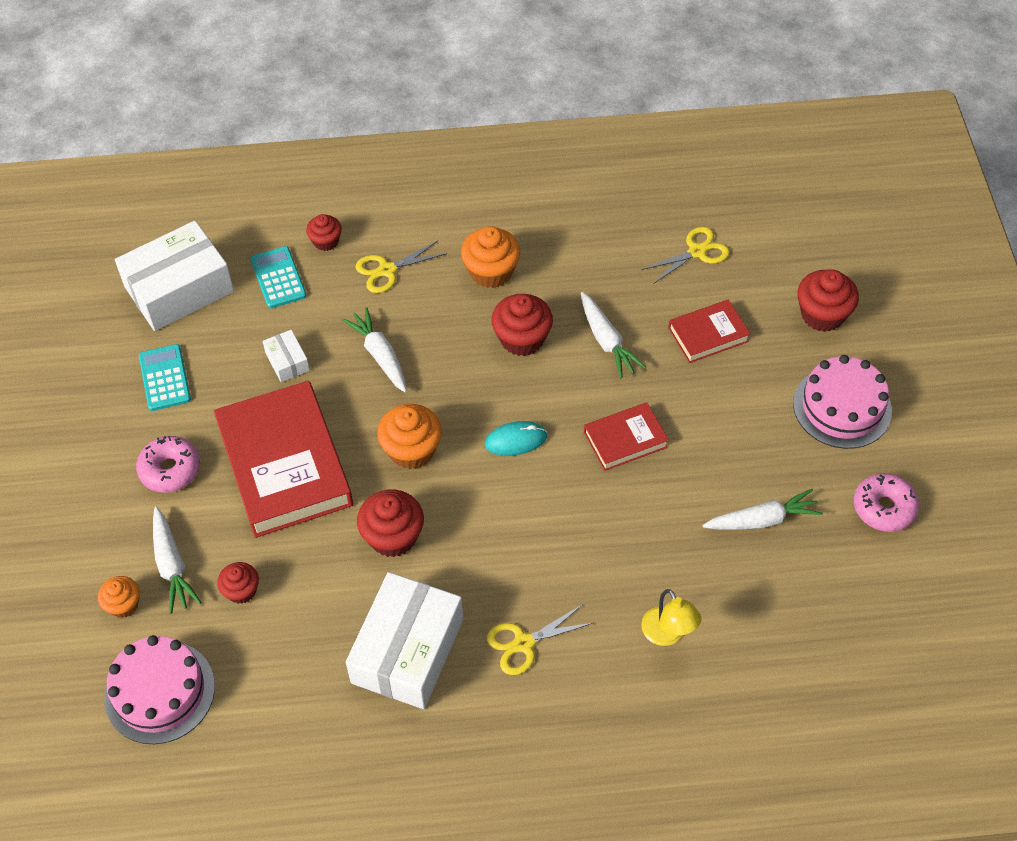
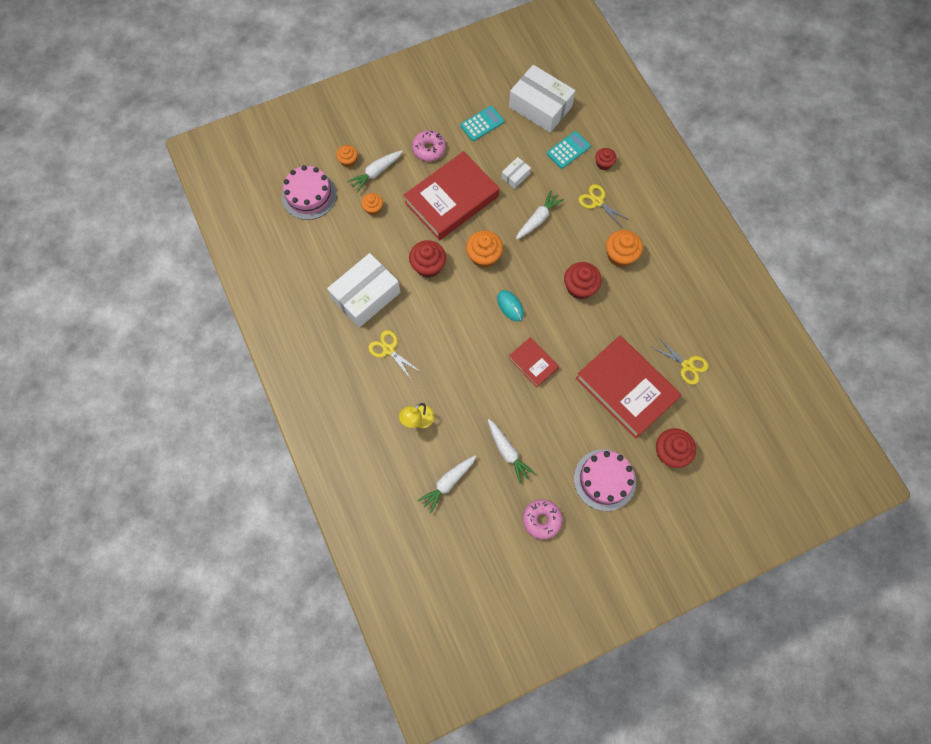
camera: 70 degrees right, 15 degrees up
(241, 590) = (373, 208): red cupcake -> orange cupcake
(407, 651) = (366, 296): white box -> white box turned 45 degrees counterclockwise
(606, 341) = (597, 333): white carrot -> white carrot (448, 483)
(708, 334) = (626, 388): red book -> red book, size x2.00

